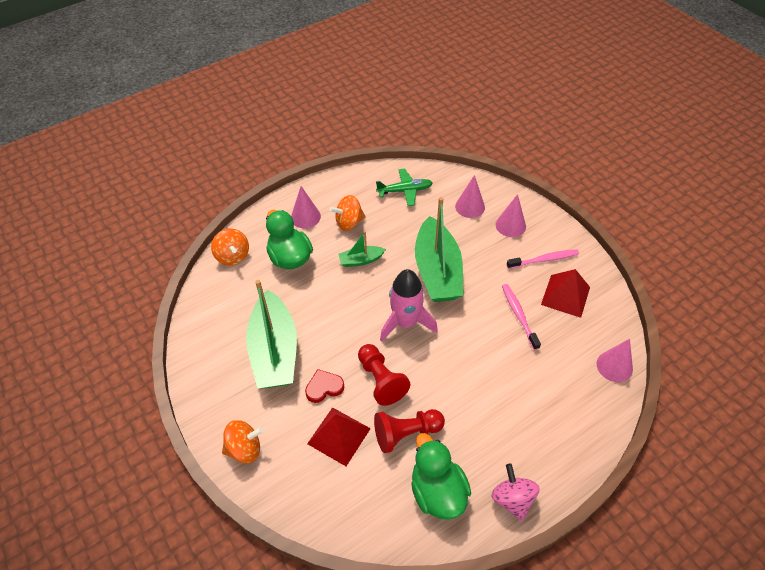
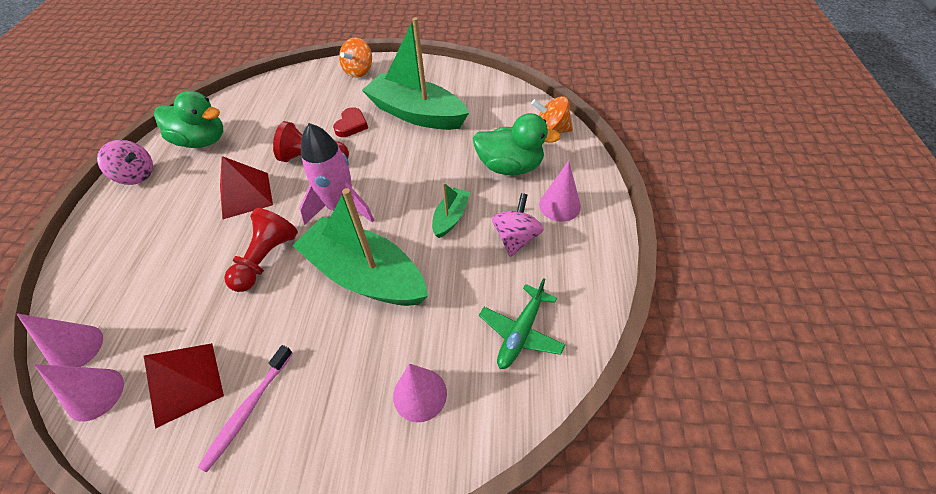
camera: 130 degrees right, 0 degrees up
(339, 436) = (306, 115): red pyramid -> red pyramid (246, 195)
(349, 222) = (516, 238): orange spinning top -> pink spinning top
(406, 433) = (258, 148): red pawn -> red pawn (266, 259)
(510, 225) = (337, 421): pink cone -> pink cone (95, 394)
(519, 315) = (230, 308): pink toothbrush -> none

